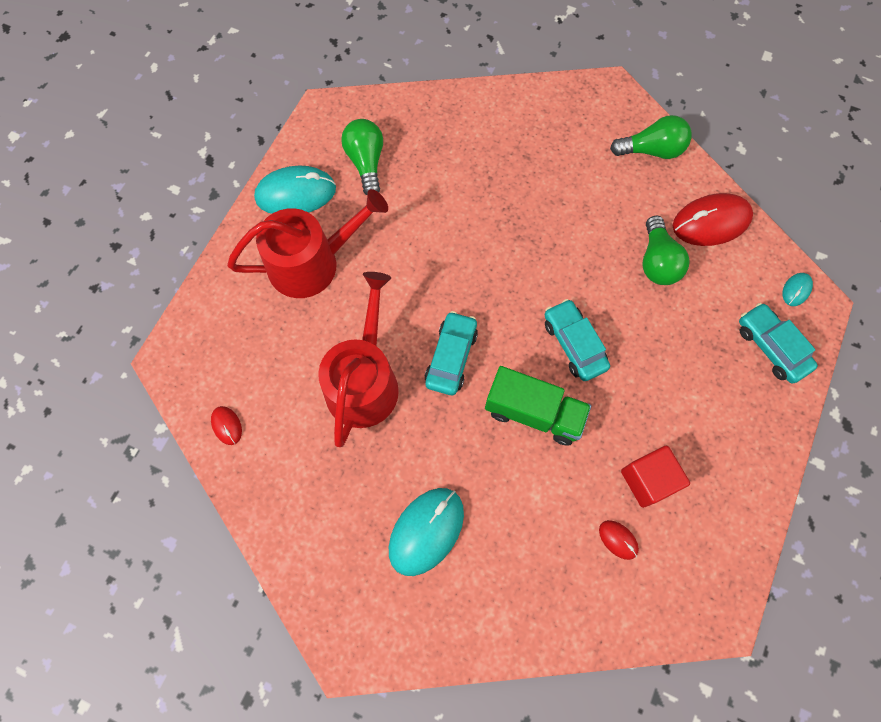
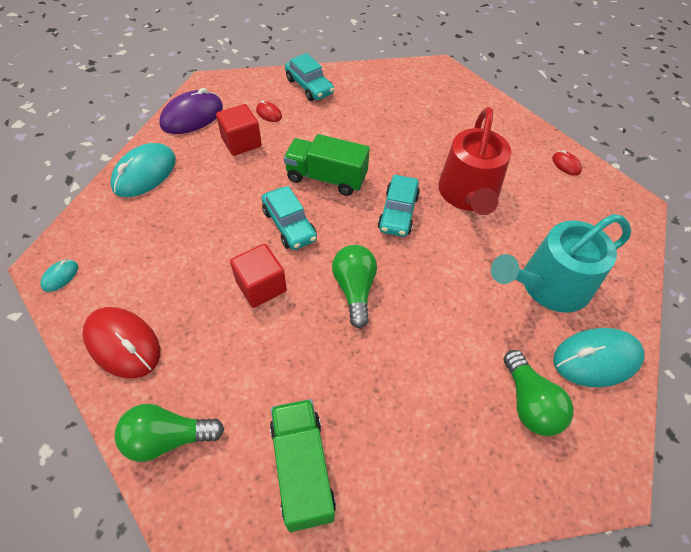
camera: 175 degrees right, 15 degrees down
(312, 263) = (548, 285): red watering can -> turquoise watering can
(426, 531) = (401, 115): turquoise mouse -> turquoise mouse (145, 173)
(548, 127) = (302, 469): none -> green truck
(596, 272) = (261, 286): none -> red cube
(657, 262) = (195, 299): green light bulb -> green light bulb (354, 289)
(711, 222) = (123, 344): red mouse -> red mouse turned 60 degrees clockwise
(726, 536) = (192, 116): none -> purple mouse
(771, 347) = (108, 228): turquoise car -> turquoise car (309, 86)

